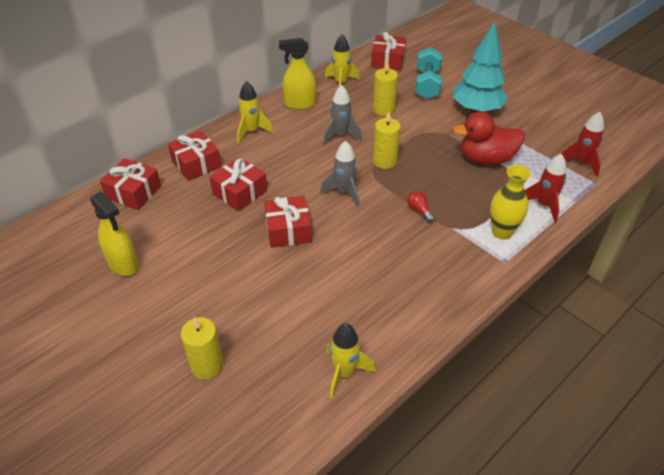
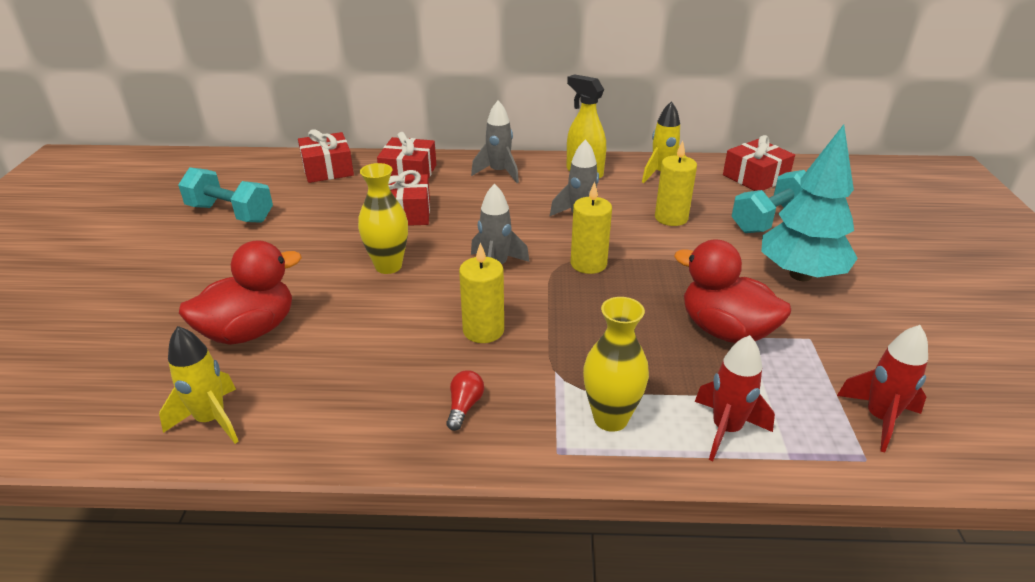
camera: 45 degrees right, 10 degrees down
(123, 264) = (230, 213): yellow spray bottle -> turquoise dumbbell
(207, 366) = (141, 325): yellow candle -> yellow candle (483, 330)
(252, 131) = (499, 173): yellow rocket -> grey rocket
(278, 319) = (249, 331): none -> red duck
(288, 230) = (388, 266): red gift -> yellow vase
(419, 211) = (546, 331): red light bulb -> red light bulb (464, 406)

